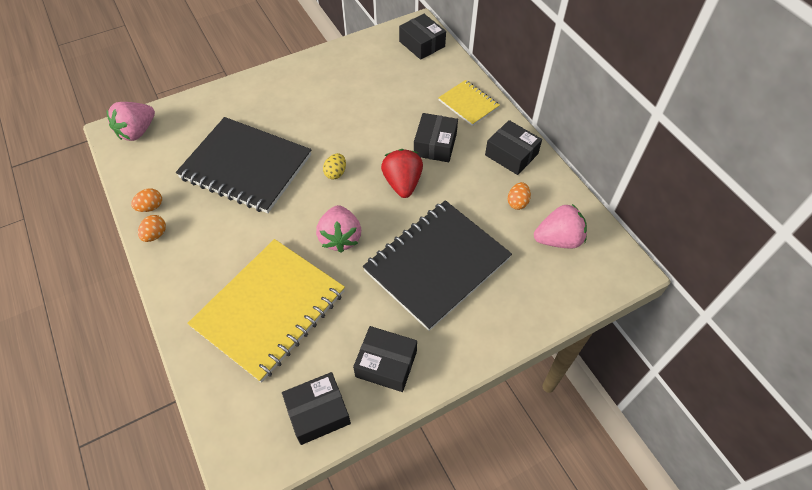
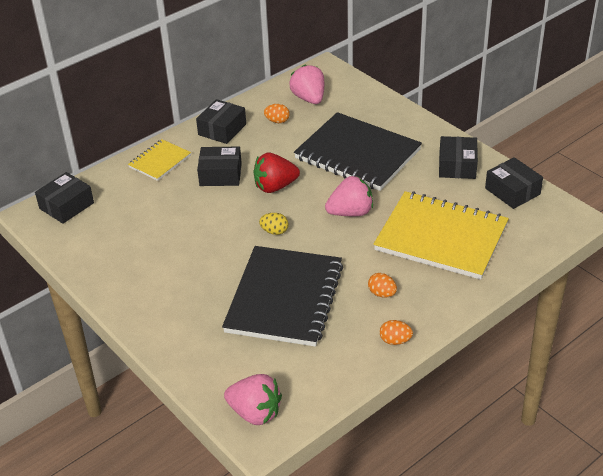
camera: 100 degrees left, 15 degrees down
(151, 207) = (362, 357): orange egg -> orange egg (382, 294)

